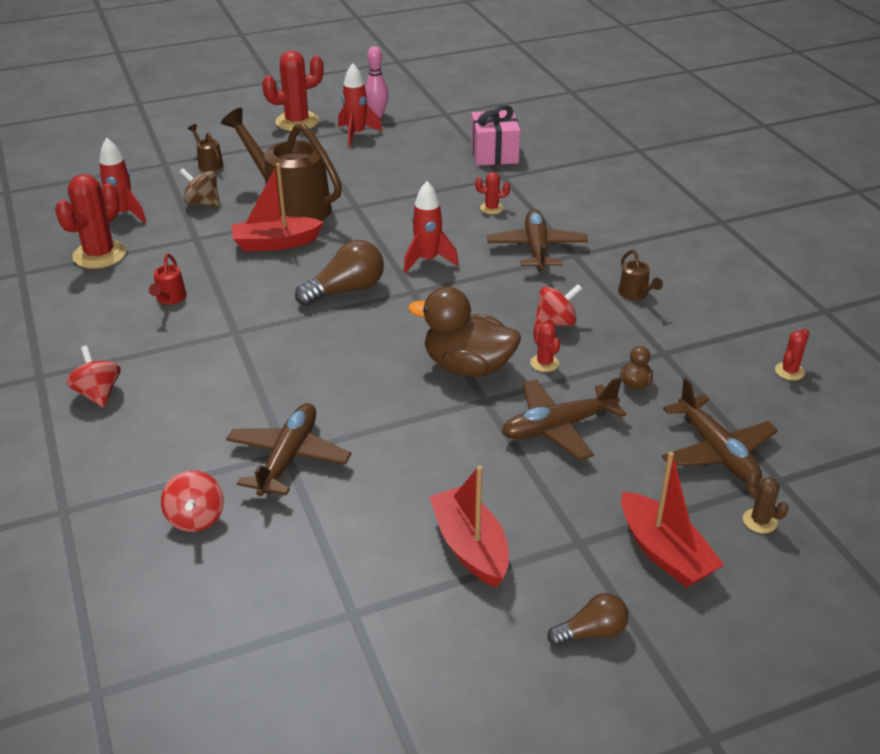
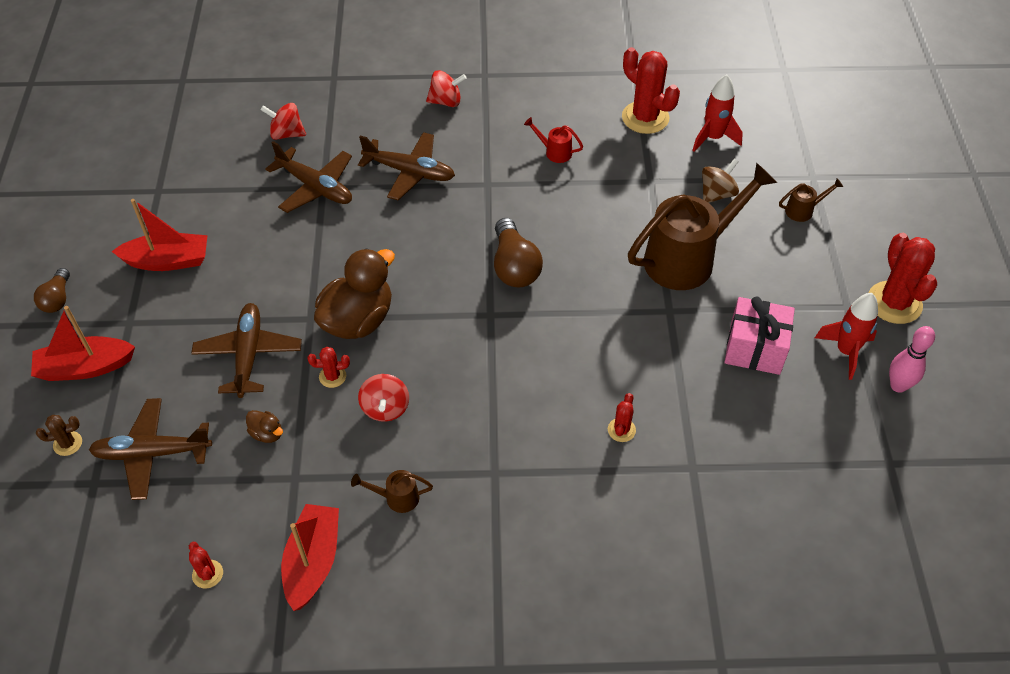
camera: 110 degrees right, 15 degrees up
(276, 243) = (618, 233): red boat -> red boat (313, 562)
(427, 260) = (538, 341): red rocket -> none
(494, 154) = (756, 479): pink gift -> pink gift (755, 348)
(536, 248) = (521, 442): brown plane -> brown plane (410, 172)

